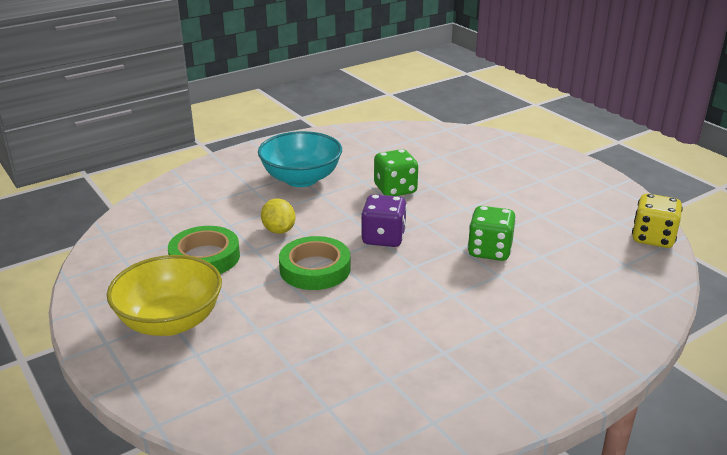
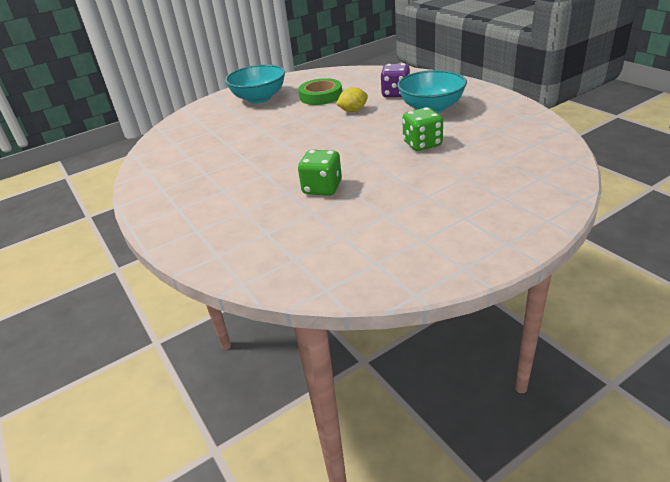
camera: 95 degrees right, 5 degrees up
(170, 321) = (259, 98): yellow bowl -> turquoise bowl
(315, 269) = (304, 127): green tape -> none
(383, 238) = (343, 145): purple dice -> purple dice (396, 94)
(652, 238) = (342, 284): yellow dice -> none

